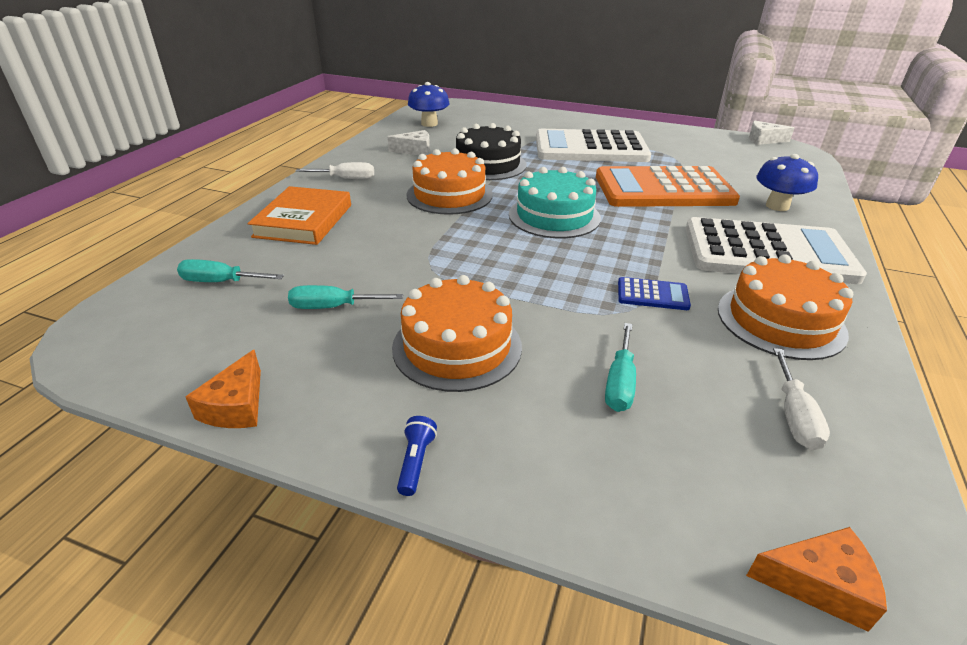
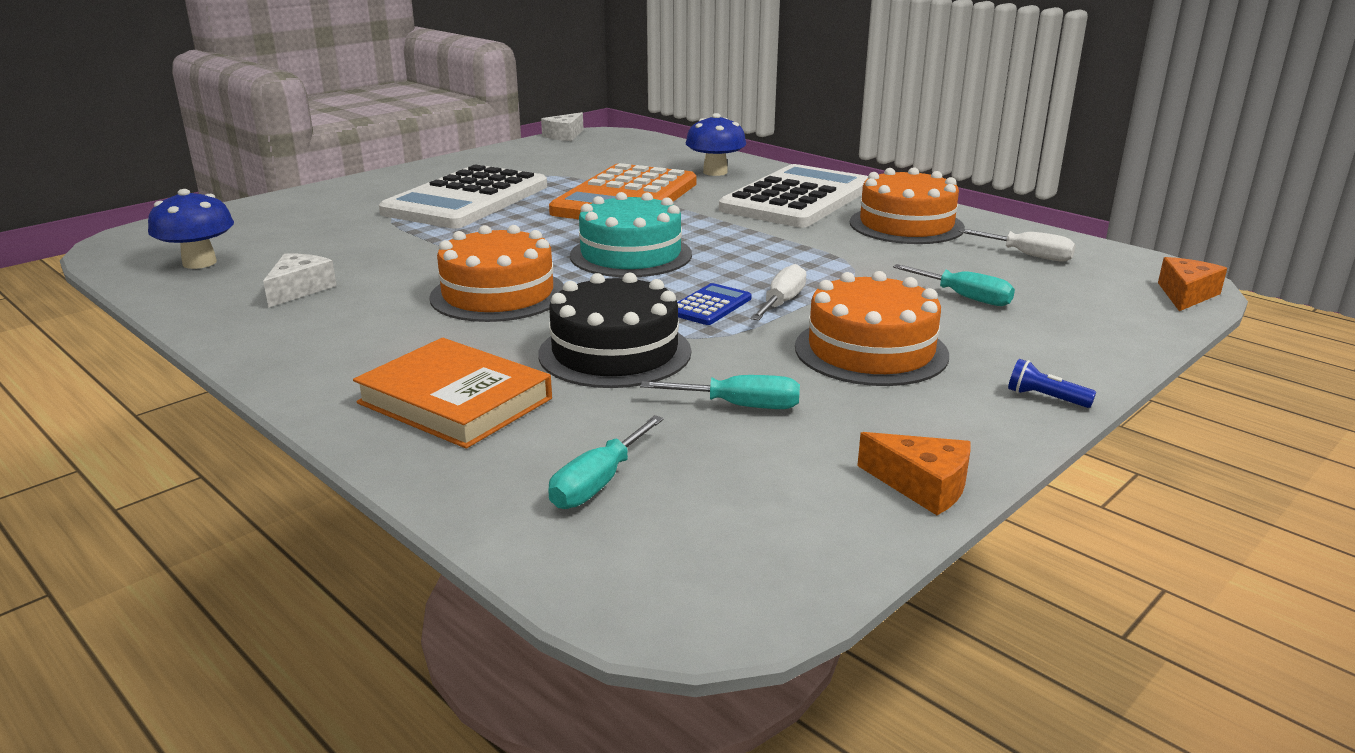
camera: 65 degrees left, 10 degrees down
(333, 307) = (740, 406): turquoise screwdriver -> turquoise screwdriver turned 105 degrees counterclockwise
(346, 179) = (334, 352): white screwdriver -> white screwdriver (782, 302)
(488, 164) = (431, 257): black cake -> black cake (615, 352)
(652, 294) = (834, 254): blue calculator -> blue calculator (709, 306)

